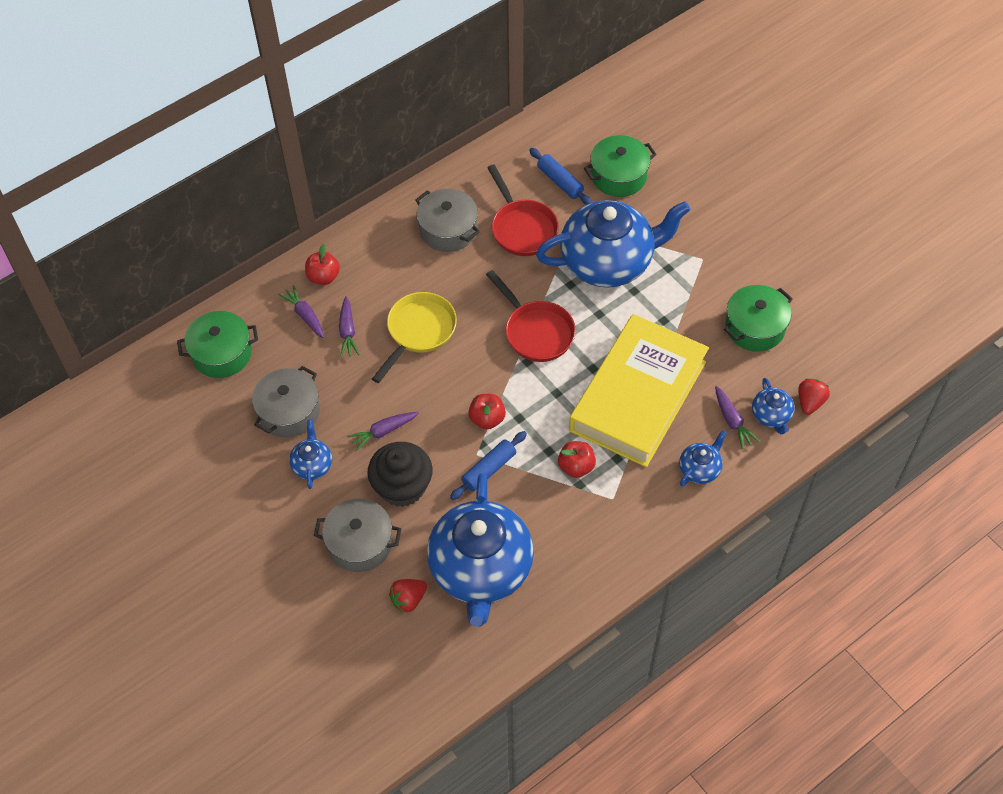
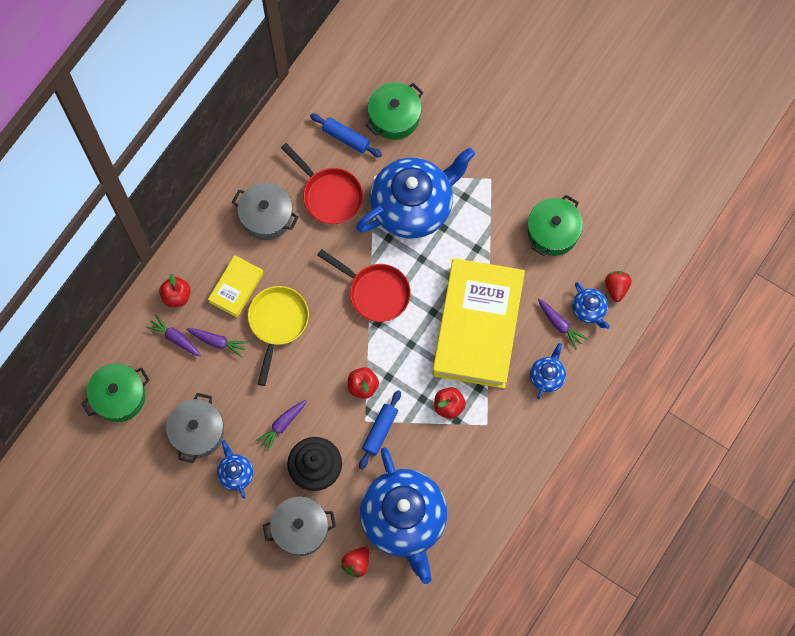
camera: 20 degrees left, 15 degrees up
(347, 331) = (217, 342): purple carrot -> purple carrot turned 45 degrees counterclockwise
(389, 286) = (236, 288): none -> yellow book

